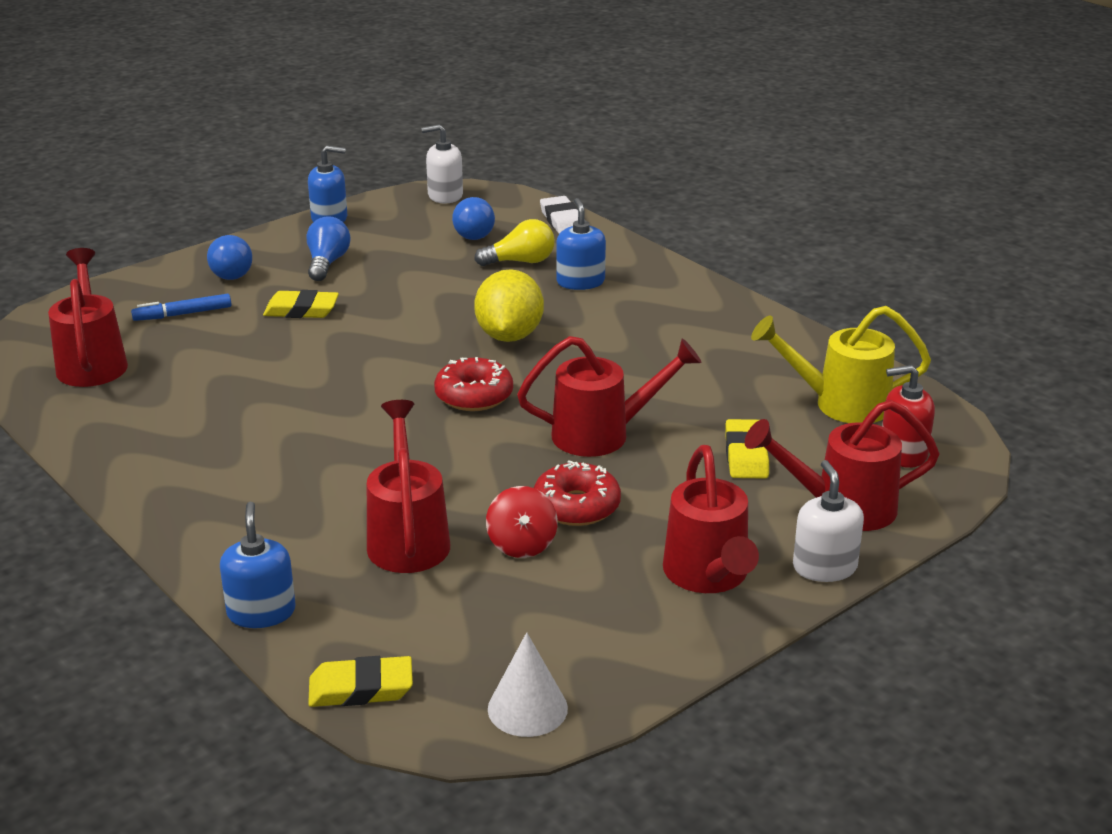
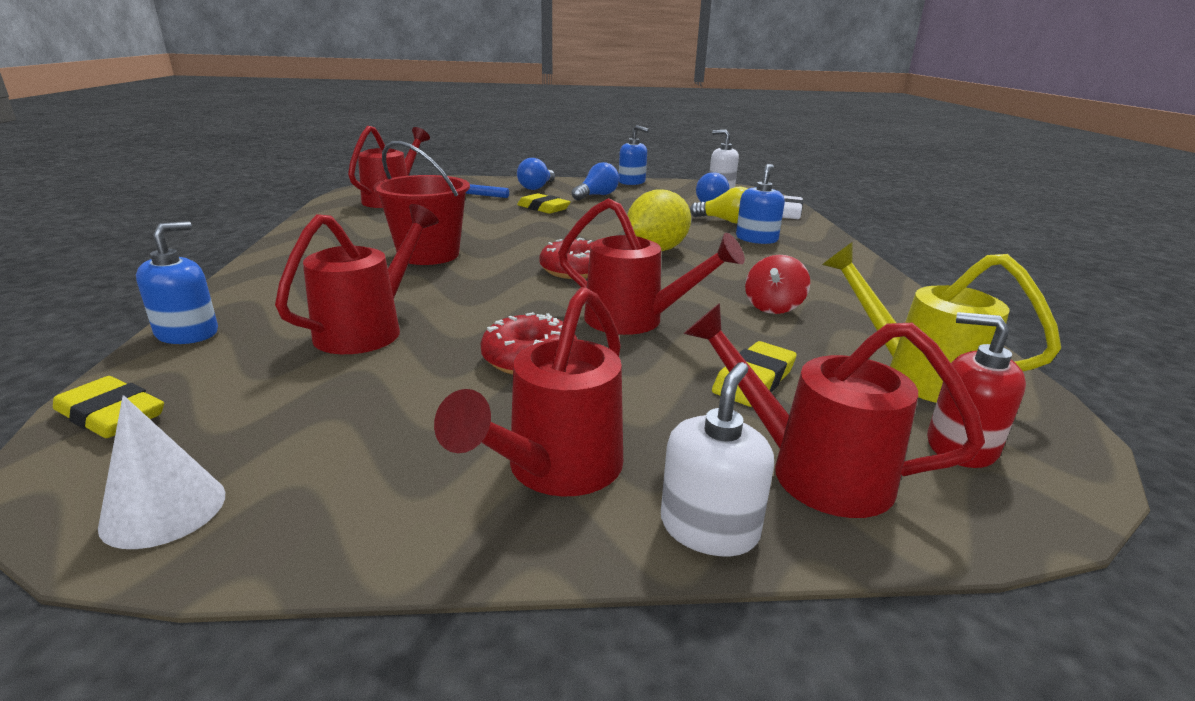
camera: 35 degrees right, 5 degrees down
(302, 433) = (428, 255): none -> red bucket
(522, 544) = (436, 367): red spinning top -> red spinning top (773, 307)

